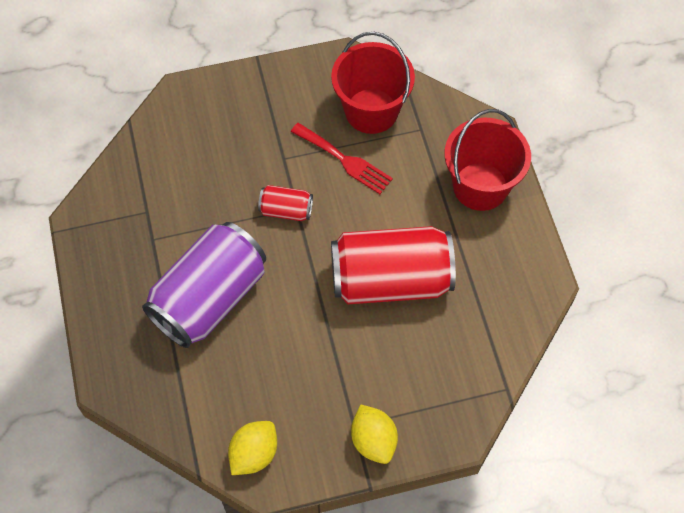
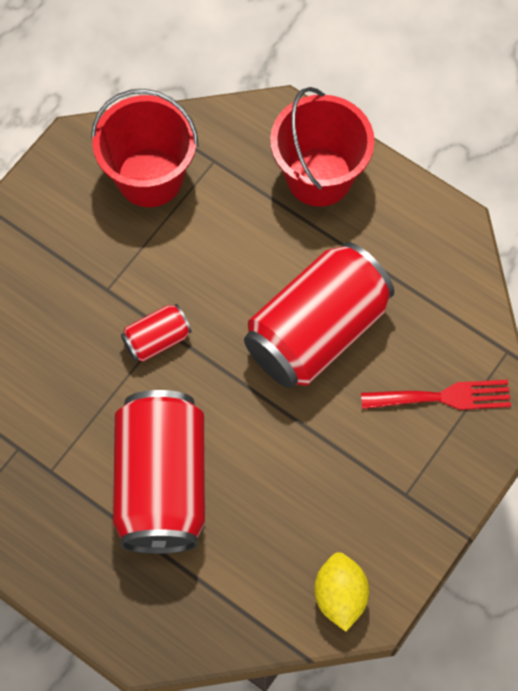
camera: 40 degrees left, 5 degrees up
(209, 298) = (162, 484): purple can -> red can
(344, 160) = (168, 246): red fork -> red fork (443, 397)
(373, 440) = (435, 494): yellow lemon -> none

